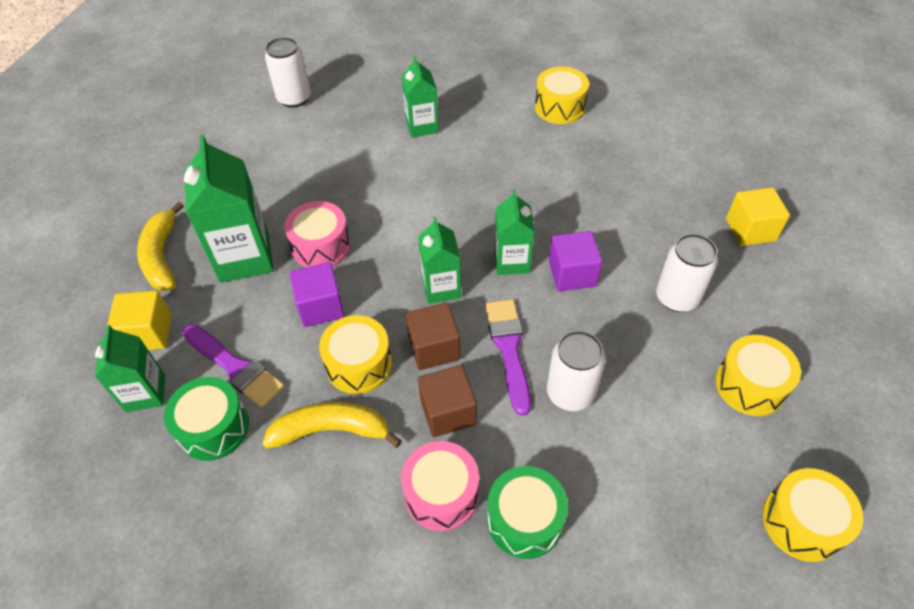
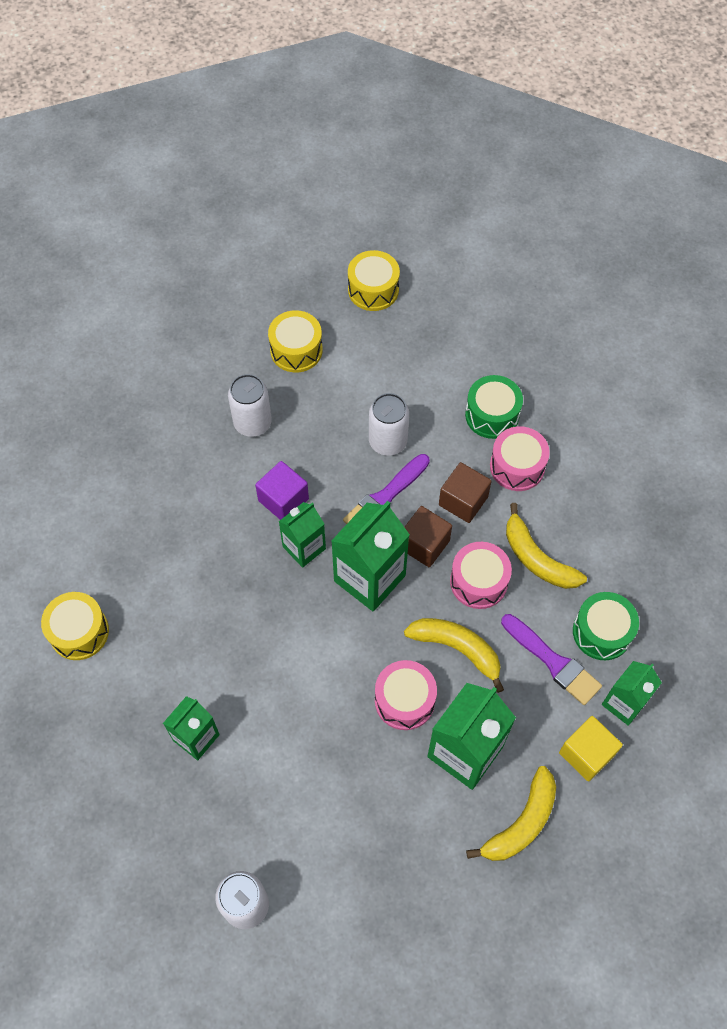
camera: 130 degrees left, 10 degrees up
(235, 367) = (553, 662): purple brush -> purple brush turned 135 degrees clockwise
(321, 307) = (457, 649): purple cube -> yellow banana
(359, 364) = (478, 582): yellow drum -> pink drum
(441, 288) = (369, 578): green carton -> green carton, size x1.64
(750, 230) = (143, 409): yellow cube -> none

